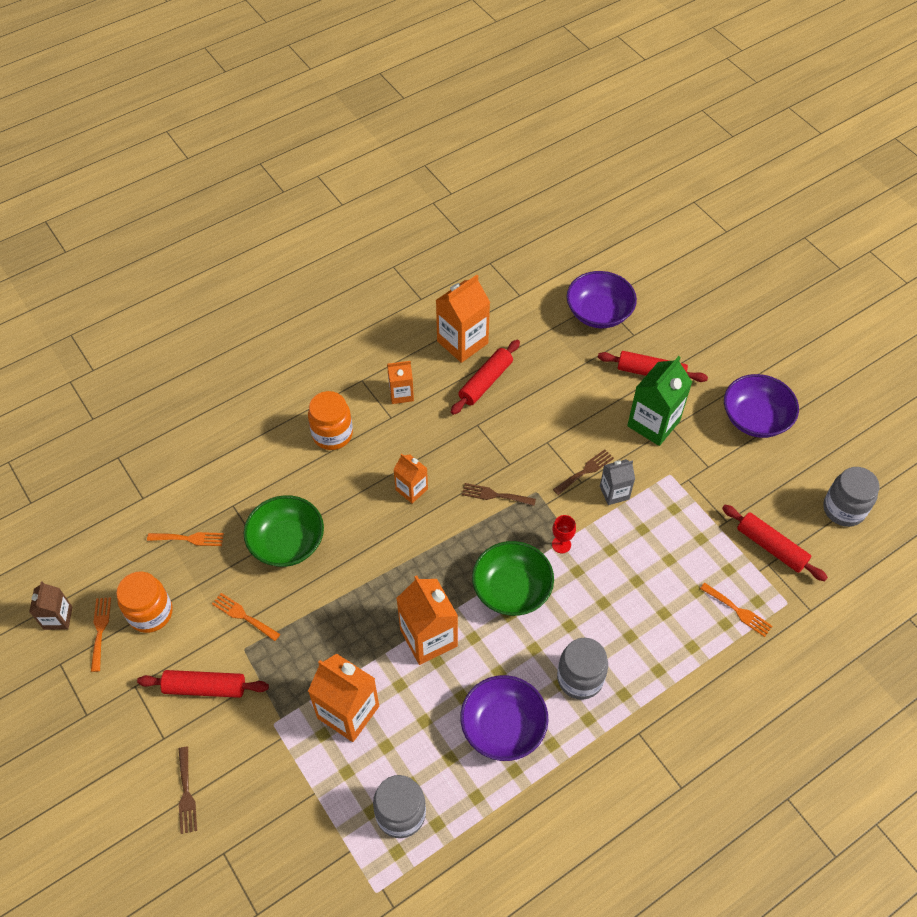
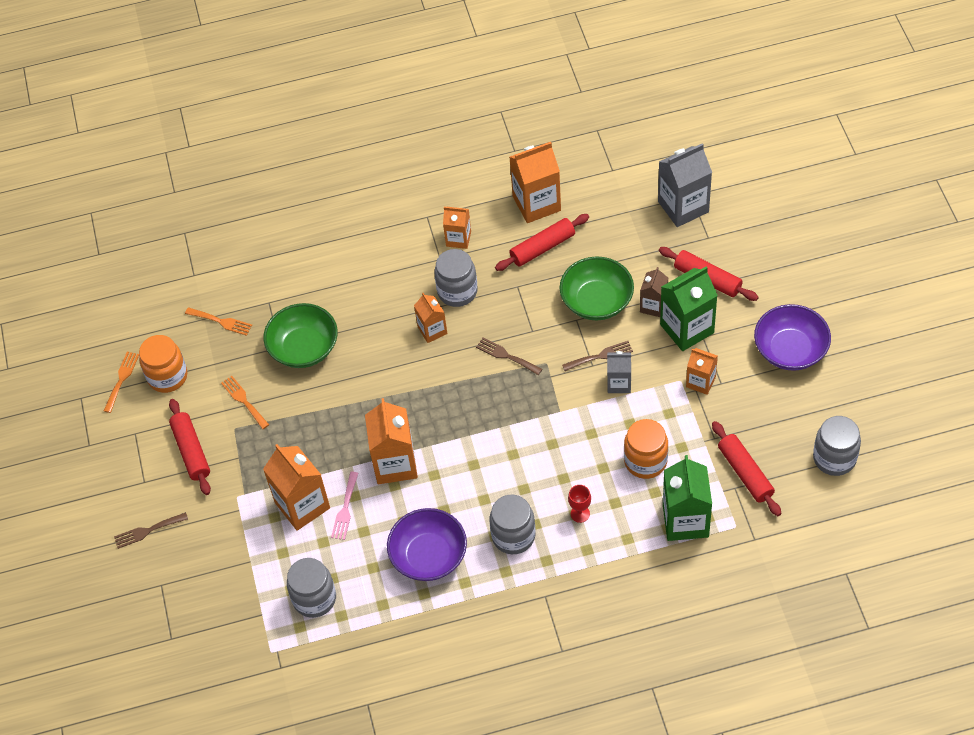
camera: 25 degrees right, 0 degrees up
(58, 618) = (91, 359): brown carton -> brown carton (653, 306)
(186, 794) = (147, 531): brown fork -> brown fork turned 60 degrees clockwise
(205, 687) = (191, 451): red rolling pin -> red rolling pin turned 45 degrees clockwise
(332, 434) = (380, 261): orange jar -> orange jar (645, 461)
(395, 702) = (345, 509): none -> pink fork
(421, 445) = (457, 291): none -> grey jar
(511, 589) = (486, 443): green bowl -> green bowl (596, 301)
(561, 544) = (548, 416): red goblet -> red goblet (580, 514)
(598, 313) = (683, 207): purple bowl -> grey carton
(689, 470) = (700, 382): none -> orange carton
(738, 611) = (685, 520): orange fork -> green carton

